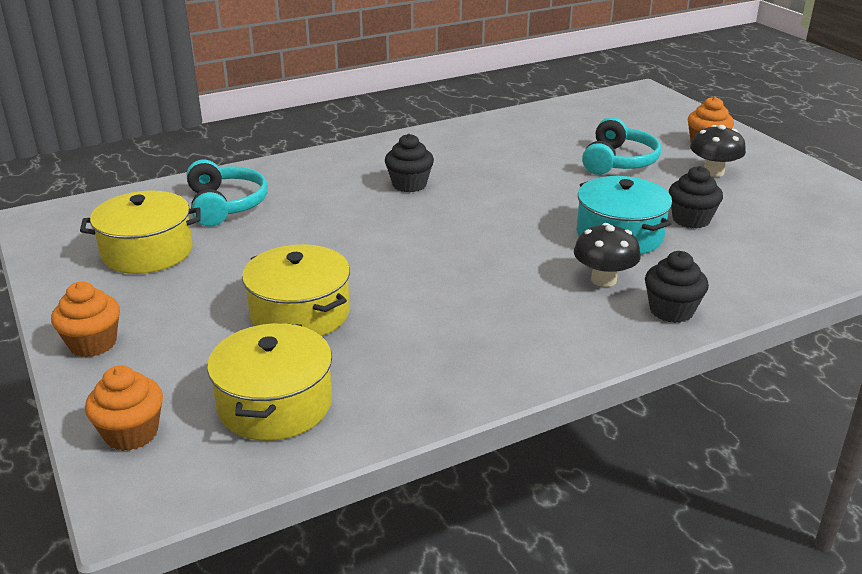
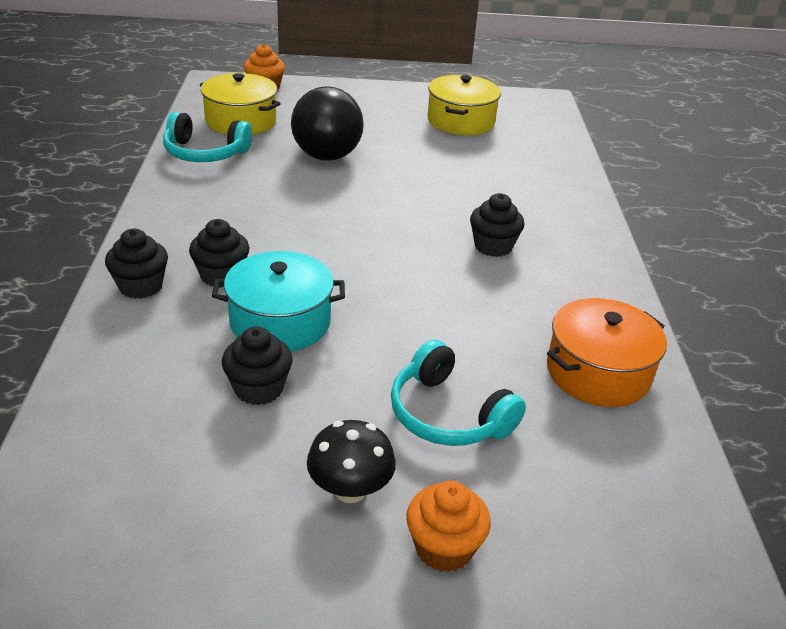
camera: 115 degrees right, 5 degrees up
(93, 343) = (360, 92): orange cupcake -> none
(225, 205) = (516, 158): turquoise headphones -> turquoise headphones (205, 153)
(300, 313) = (324, 148): yellow pot -> black light bulb
(518, 131) = (598, 372): none -> orange pot
(603, 280) = (221, 275): black mushroom -> black cupcake

